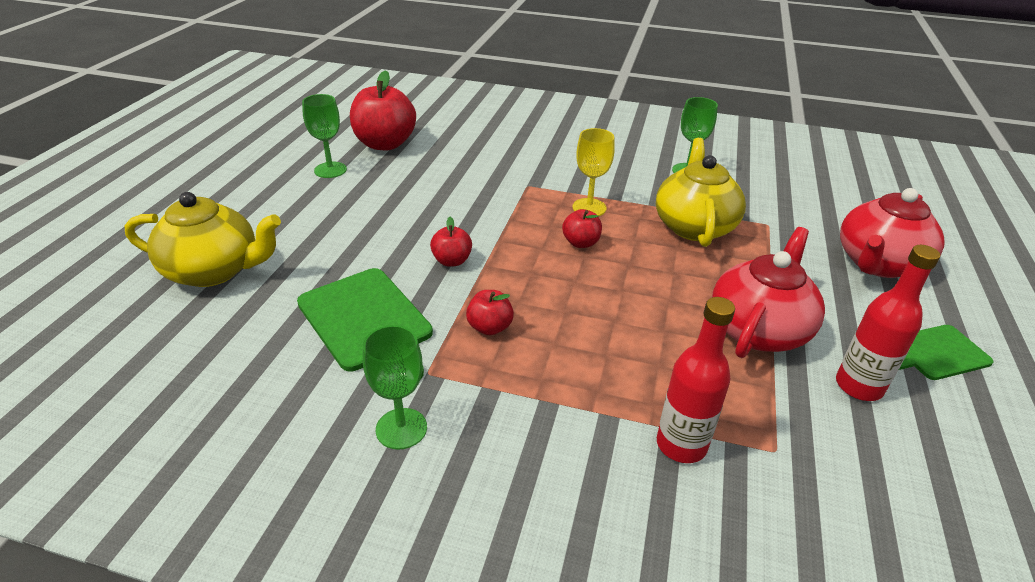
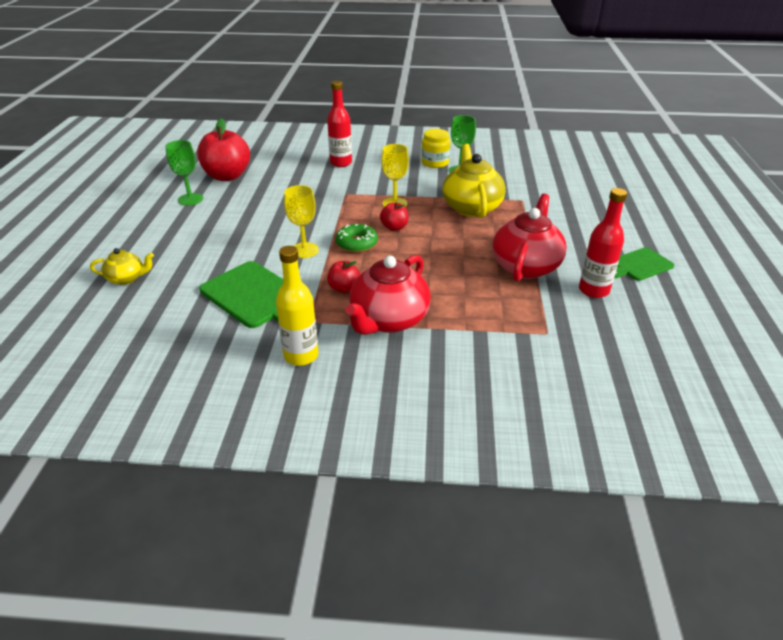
camera: 10 degrees left, 0 degrees up
(214, 270) = (127, 278): yellow teapot -> yellow teapot, size x0.52
(401, 428) = (301, 355): green goblet -> yellow bottle
(452, 261) = (304, 250): red apple -> yellow goblet
(524, 260) = (356, 243): none -> green donut
(655, 156) = (435, 163): none -> yellow jar
(681, 445) = (487, 338): red bottle -> red bottle (341, 163)
(878, 264) = (598, 216): red teapot -> red teapot (388, 320)

